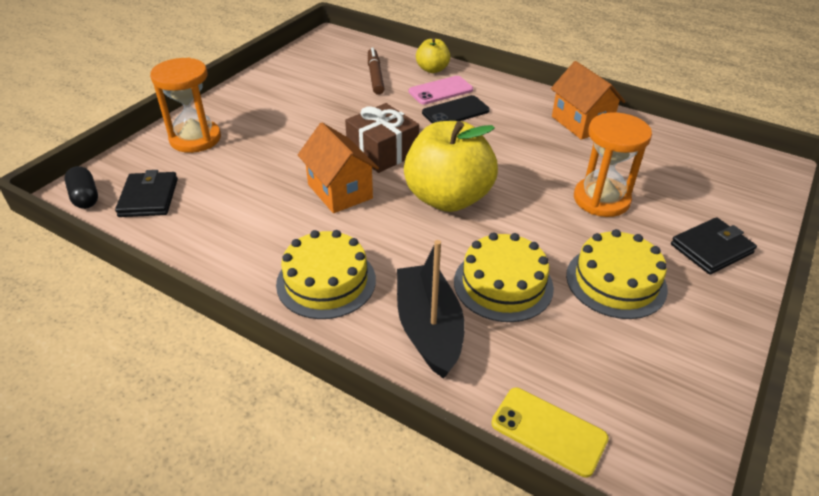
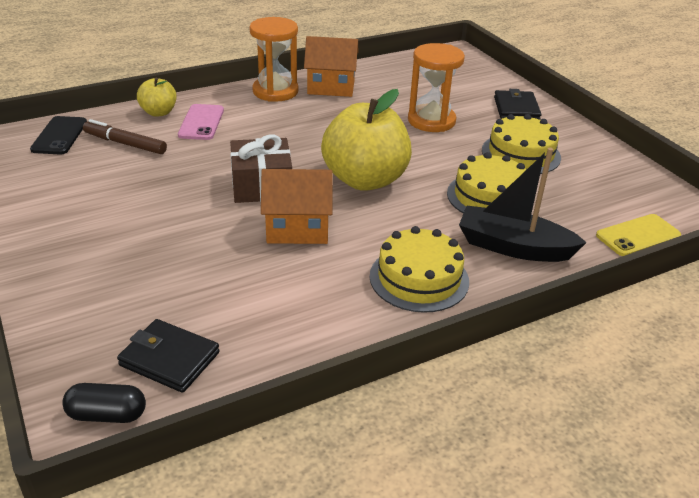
camera: 60 degrees left, 5 degrees down
(195, 139) = (88, 293): orange hourglass -> orange hourglass (275, 91)
(455, 112) = (245, 129): black phone -> black phone (59, 136)

